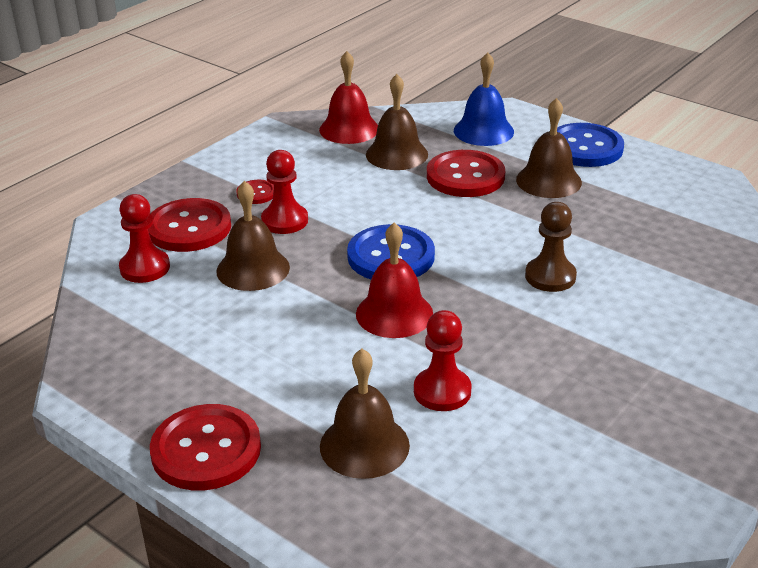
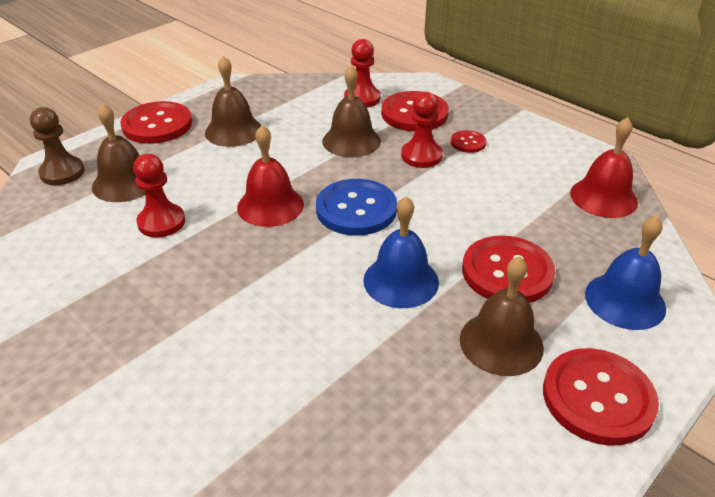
camera: 95 degrees right, 5 degrees up
(396, 154) = (552, 226): brown bell -> brown bell (233, 131)
(493, 226) = (401, 281): none -> blue bell
(550, 276) = (299, 310): brown pawn -> brown pawn (62, 172)
(585, 148) = (598, 398): blue button -> red button

